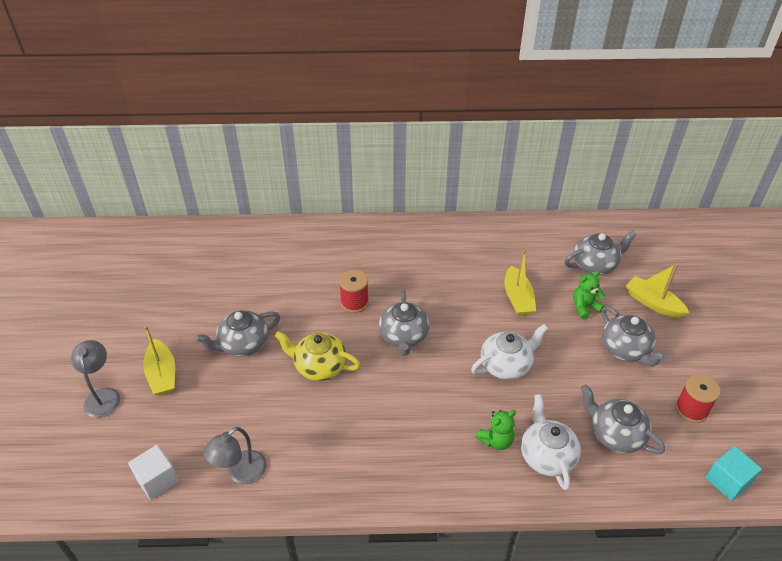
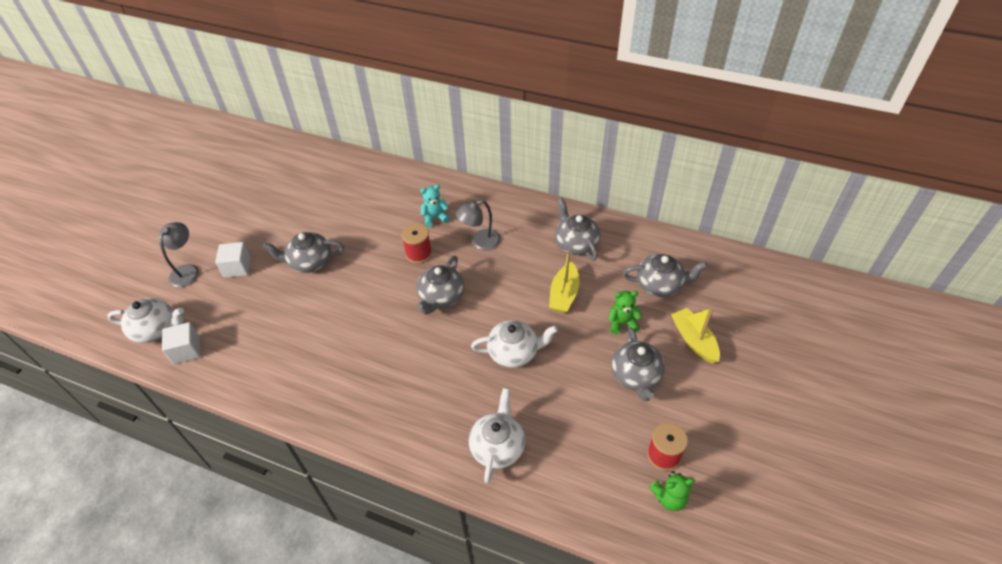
camera: 25 degrees right, 5 degrees up
(104, 470) = (156, 329): none -> white teapot
(162, 374) = (237, 267): yellow boat -> white cube
(240, 473) = (246, 367): grey lamp -> grey lamp (480, 242)
(319, 366) = (357, 300): yellow teapot -> none
(349, 263) = (435, 217): none -> turquoise teddy bear
(496, 440) = (462, 416): green teddy bear -> green teddy bear (669, 498)
(615, 434) = (573, 451): grey teapot -> grey teapot (576, 244)
(727, 481) = (653, 536): turquoise cube -> none

